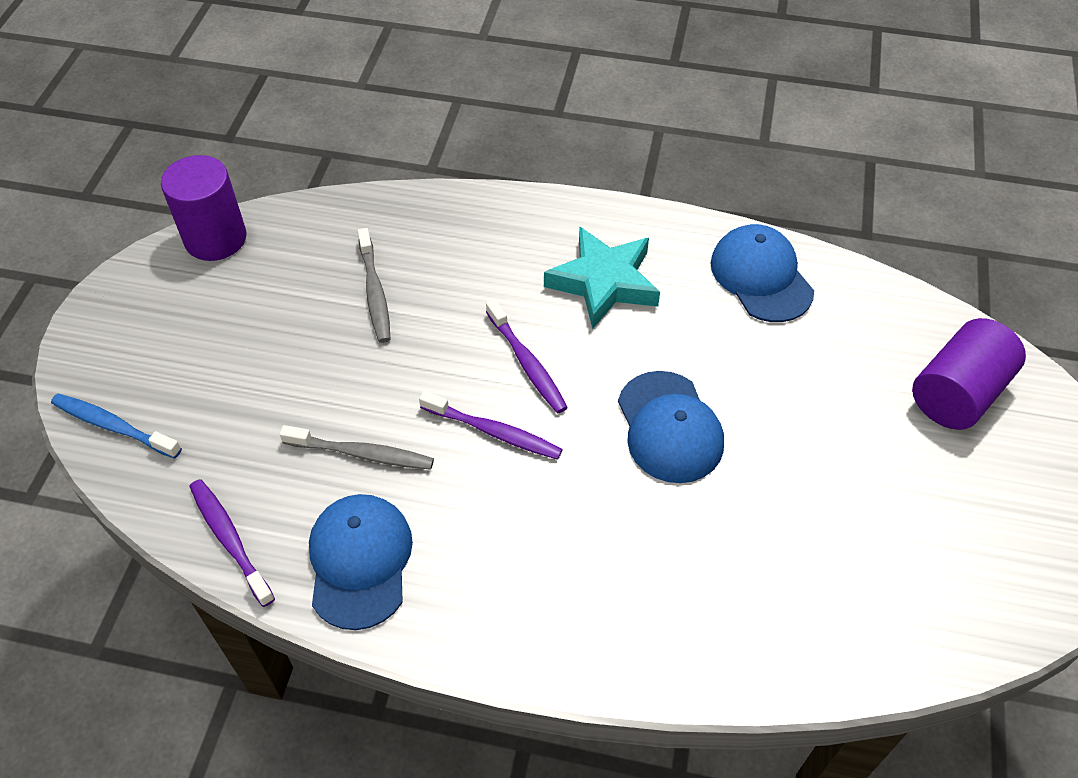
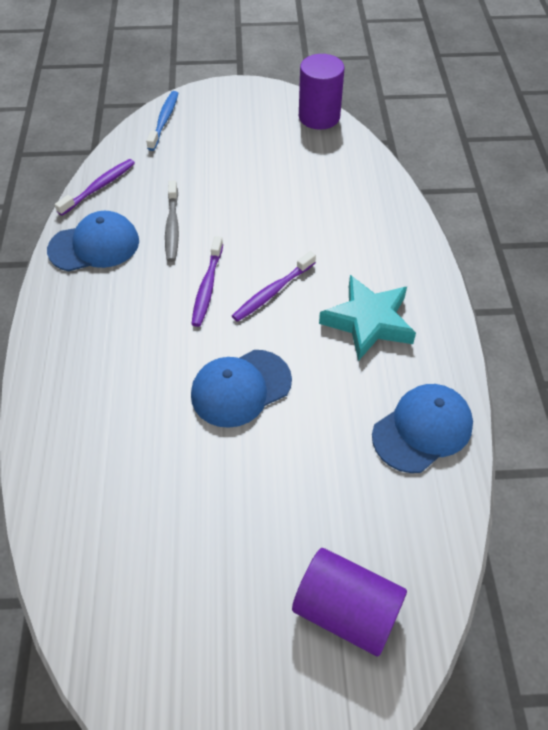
camera: 75 degrees right, 0 degrees up
(375, 292) = (305, 199): grey toothbrush -> none

